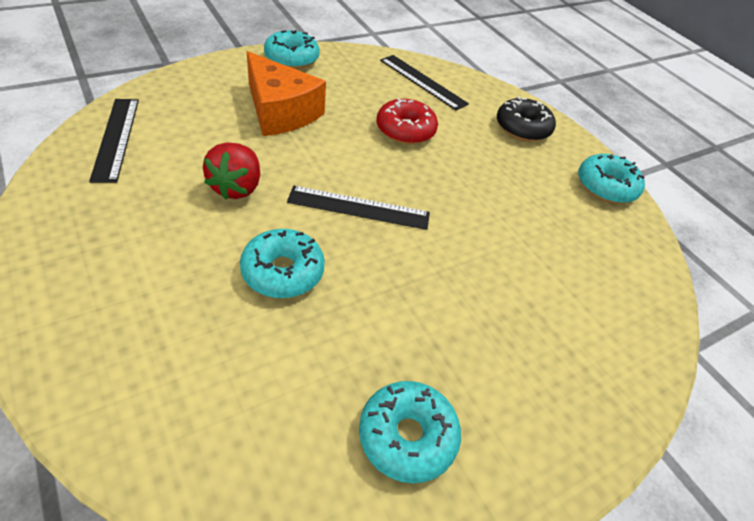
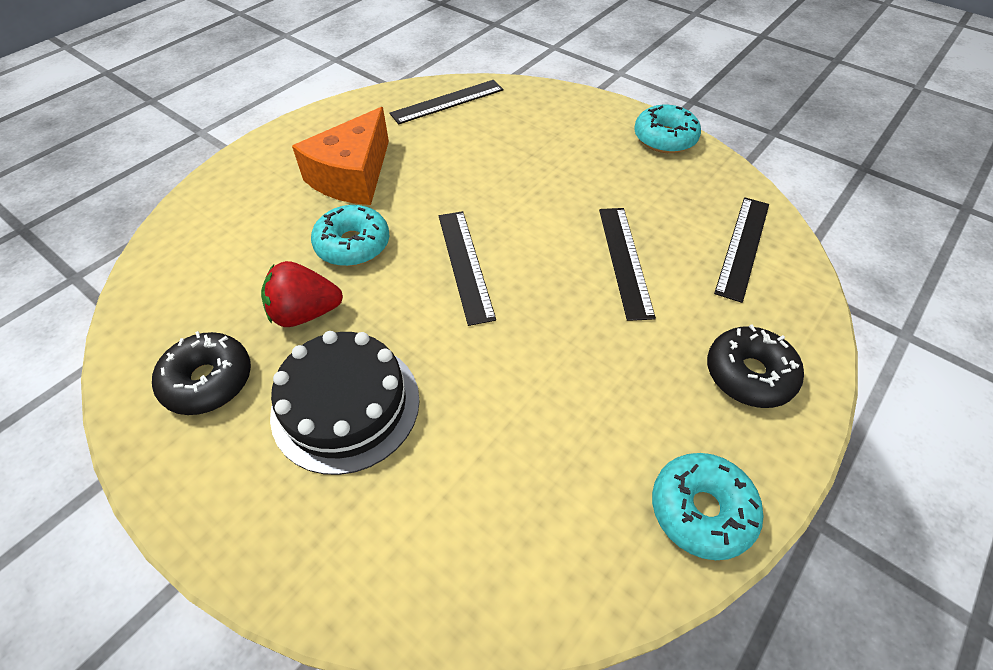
camera: 75 degrees right, 5 degrees up
(236, 187) = (436, 181): red strawberry -> red strawberry (305, 313)
(280, 111) = (565, 165): orange cheese -> orange cheese (352, 176)
(405, 130) = (625, 260): red donut -> black ruler
(407, 436) = (208, 381): turquoise donut -> black donut
(477, 330) = (346, 405): none -> black cake

